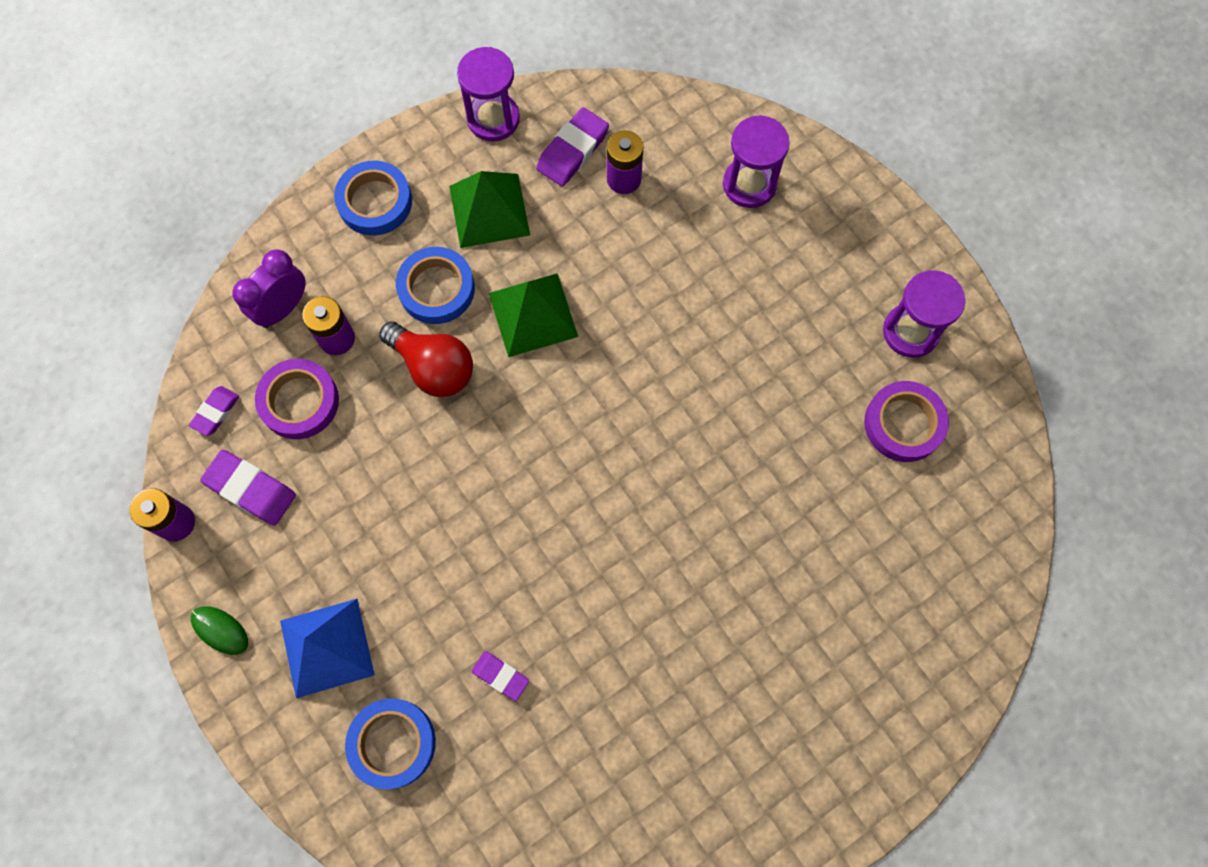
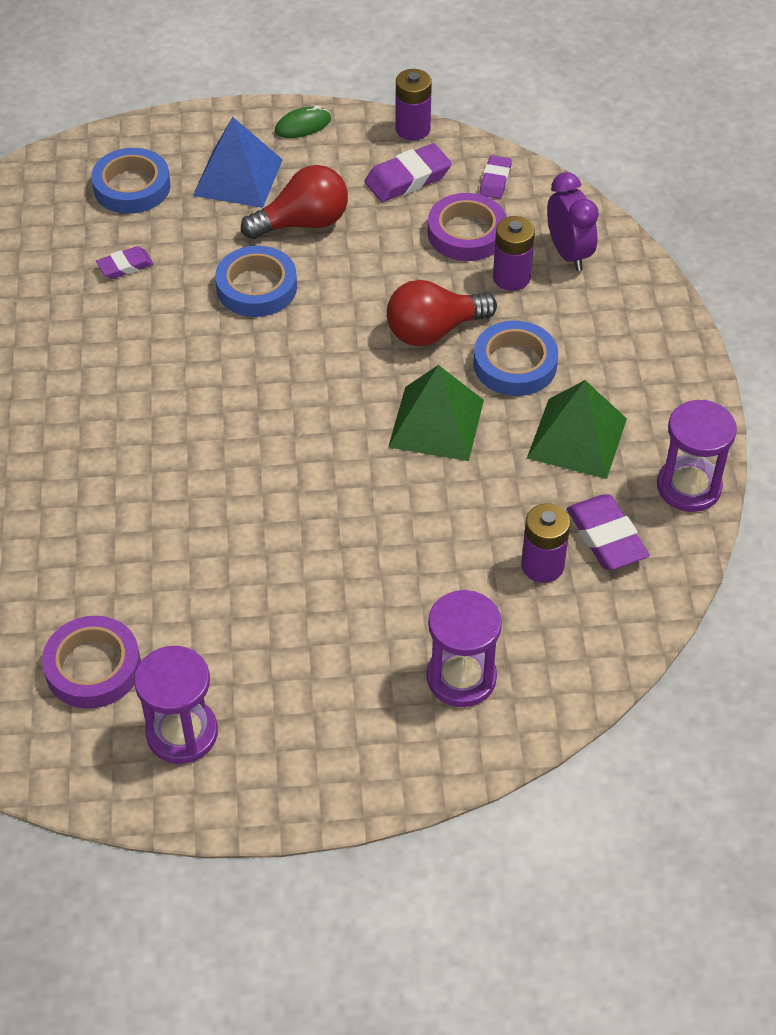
camera: 120 degrees right, 20 degrees down
(216, 412) = (495, 180): purple eraser -> purple eraser turned 45 degrees clockwise
(359, 548) = (303, 223): none -> red light bulb
(375, 202) = (643, 356): blue tape -> blue tape (256, 287)

